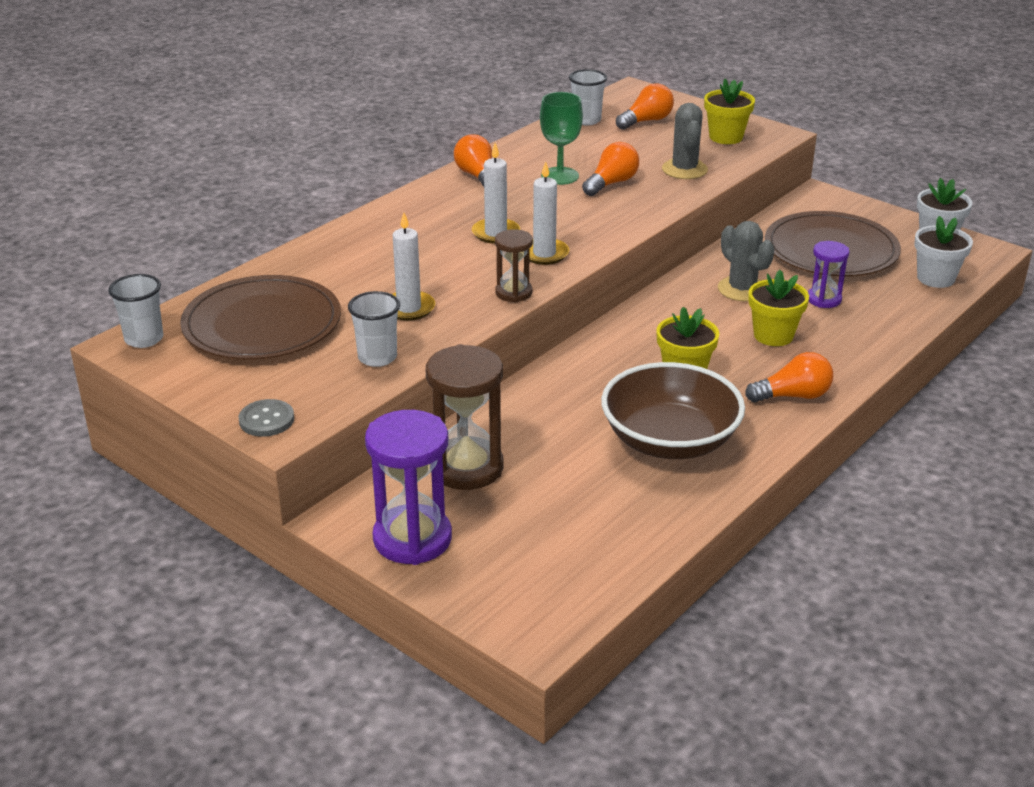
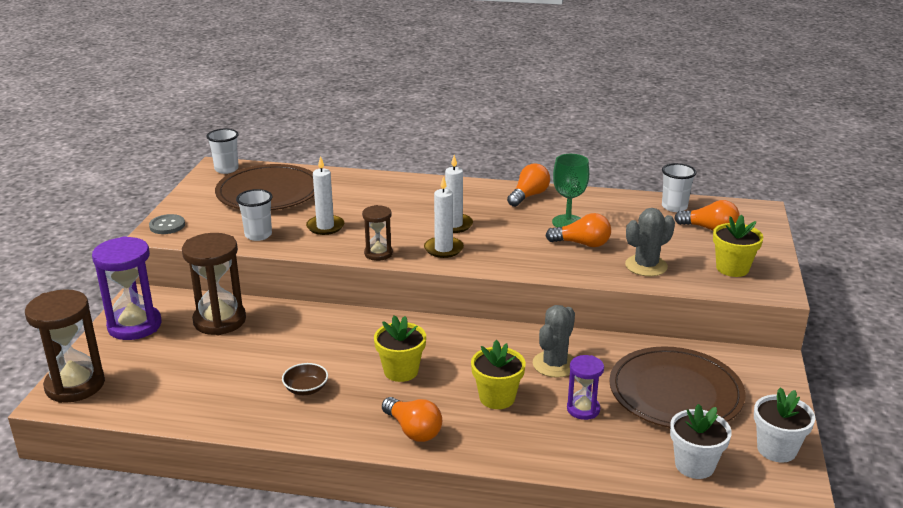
camera: 60 degrees right, 5 degrees down
(518, 615) = (75, 385): none -> brown hourglass
(669, 441) = (306, 389): brown bowl -> brown bowl, size x0.41

